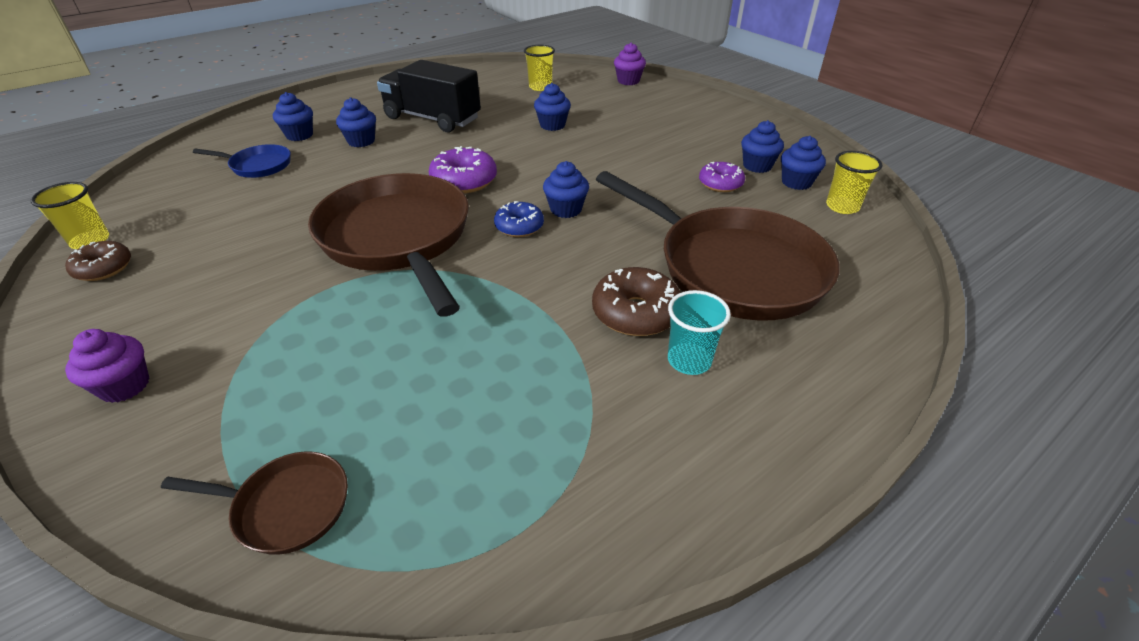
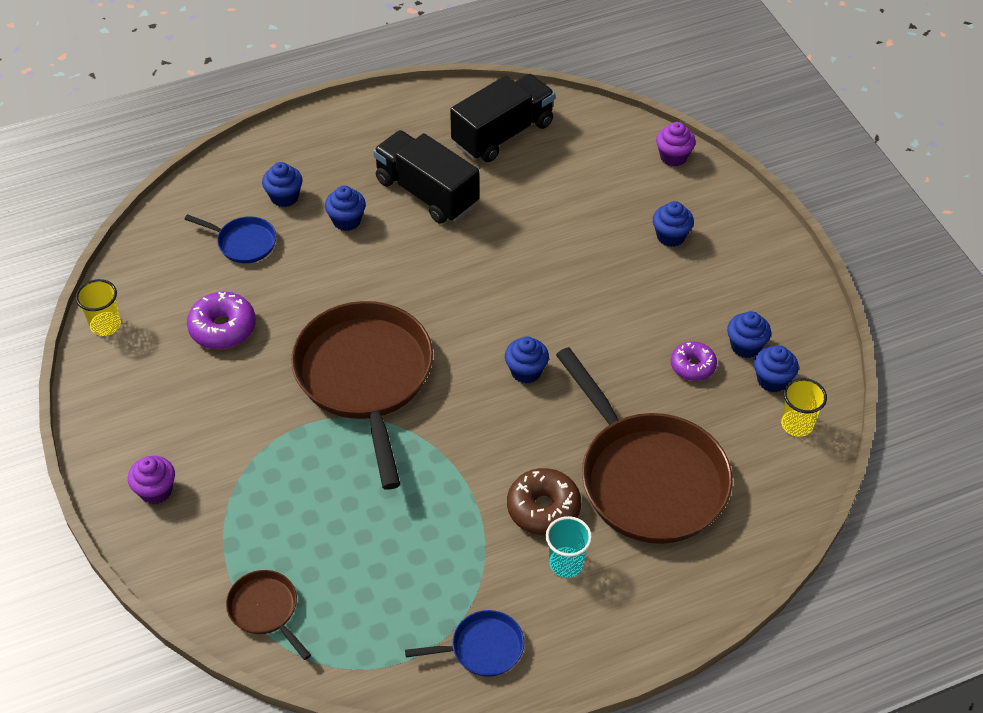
camera: 15 degrees right, 10 degrees up
(104, 268) = (122, 363): brown donut -> none
(286, 506) = (265, 610): brown pan -> brown pan turned 150 degrees counterclockwise
(464, 181) = (439, 309): purple donut -> purple donut (223, 328)
(488, 85) = (503, 134): none -> black truck
(519, 227) = (476, 386): blue donut -> none
(540, 87) = (563, 150): yellow cup -> none
(552, 125) = (554, 231): blue cupcake -> blue cupcake (670, 236)
(627, 485) = (482, 648): none -> blue pan

